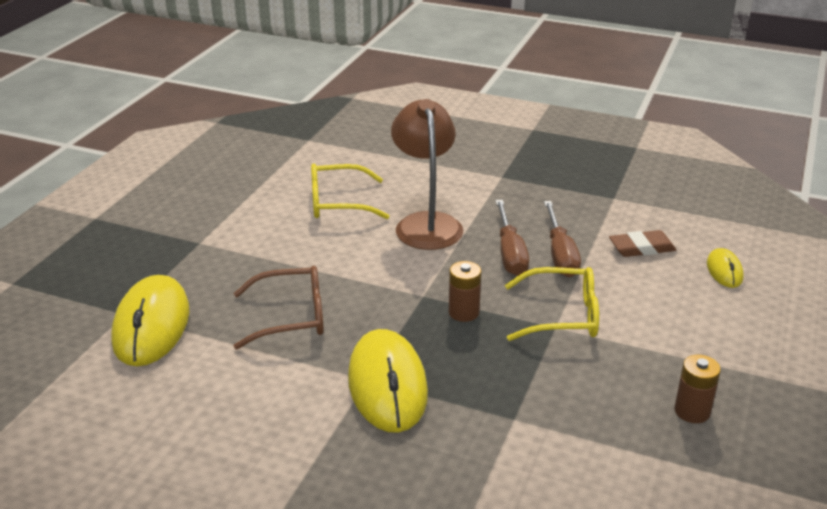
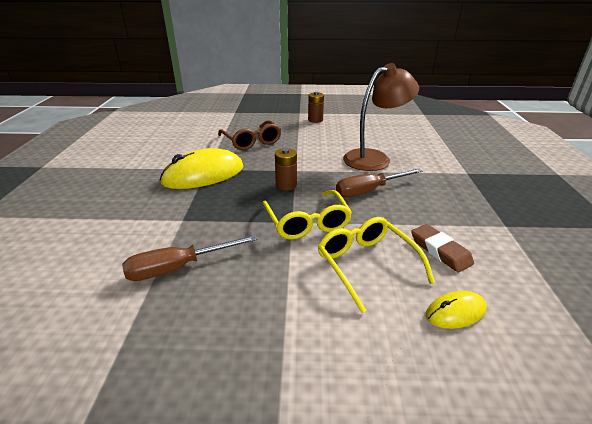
camera: 70 degrees right, 0 degrees up
(151, 325) = (229, 118): yellow mouse -> none
(338, 203) = (368, 132): yellow glasses -> yellow glasses (366, 265)
(560, 254) = (387, 211): brown screwdriver -> brown screwdriver (178, 268)
(692, 411) = (209, 307): brown battery -> brown battery (315, 120)

